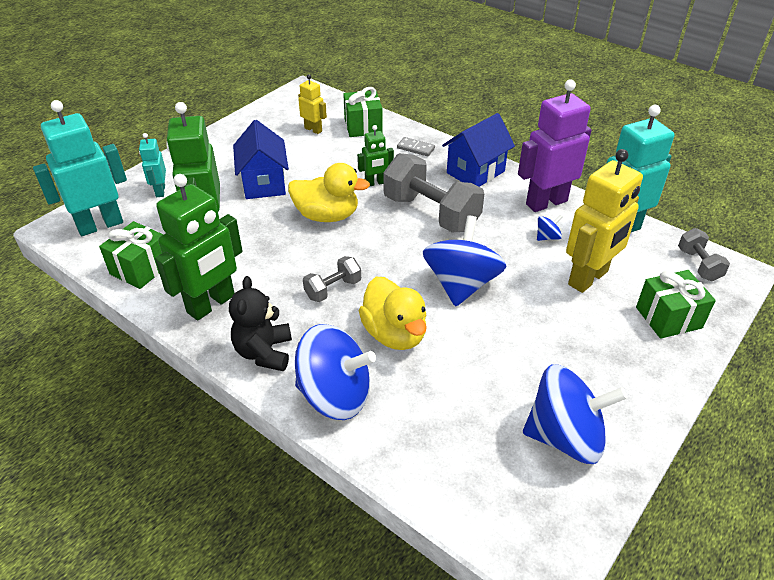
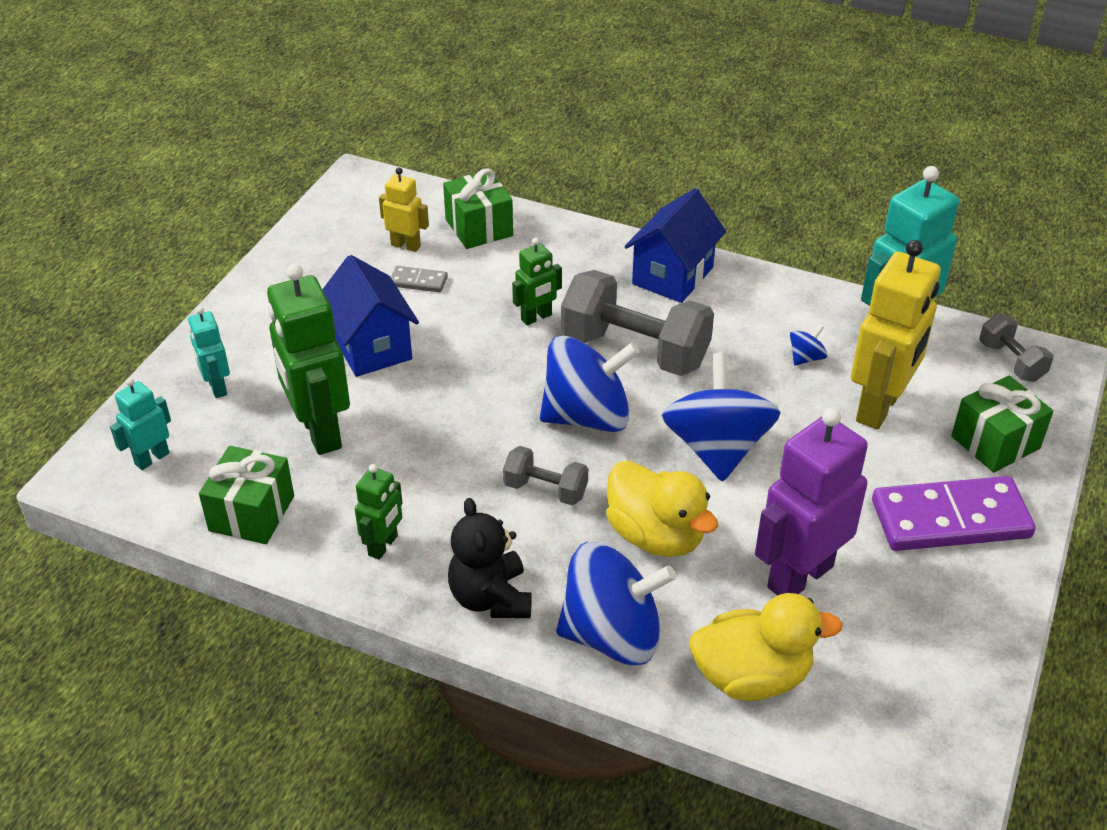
camera: 15 degrees left, 0 degrees up
(100, 225) = (152, 458): turquoise robot -> turquoise robot, size x0.51
(211, 304) = (383, 545): green robot -> green robot, size x0.51
(327, 216) = (488, 381): yellow duck -> yellow duck (752, 676)
(333, 289) = (545, 490): grey dumbbell -> grey dumbbell turned 75 degrees clockwise
(416, 148) = (572, 251): grey domino -> grey domino (418, 281)
(546, 202) = (786, 306): purple robot -> purple robot (799, 576)
(565, 436) = (920, 624): blue spinning top -> blue spinning top (587, 416)
(615, 365) = (950, 519): none -> purple domino

